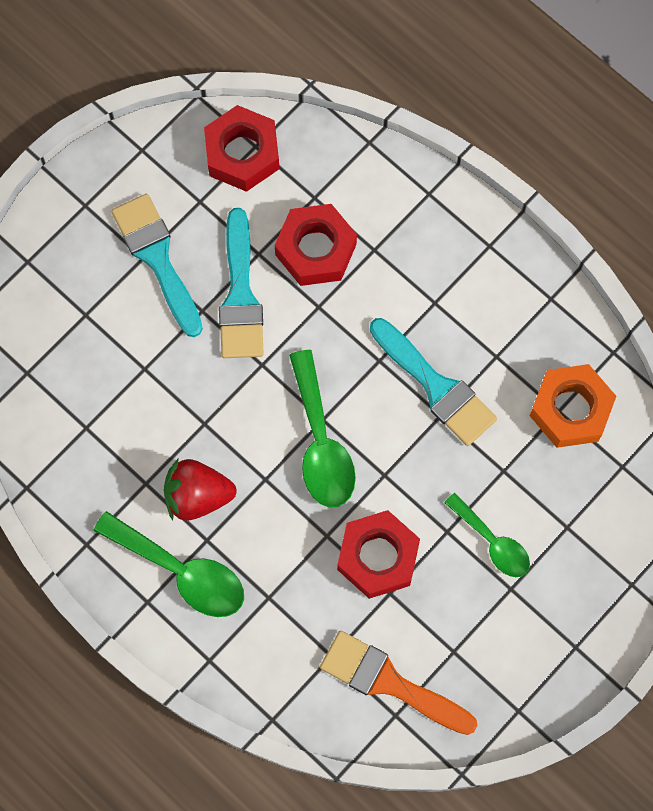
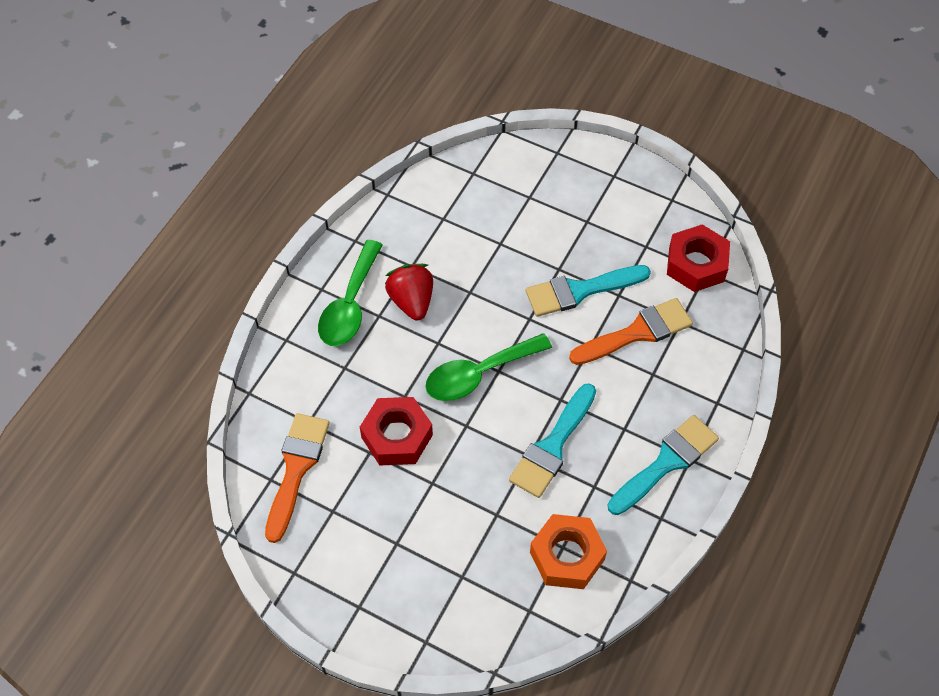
camera: 75 degrees right, 15 degrees down
(157, 258) = (590, 230): turquoise brush -> turquoise brush (666, 462)
(315, 249) = (637, 332): red nut -> orange brush
(493, 542) = (432, 520): green spoon -> none

